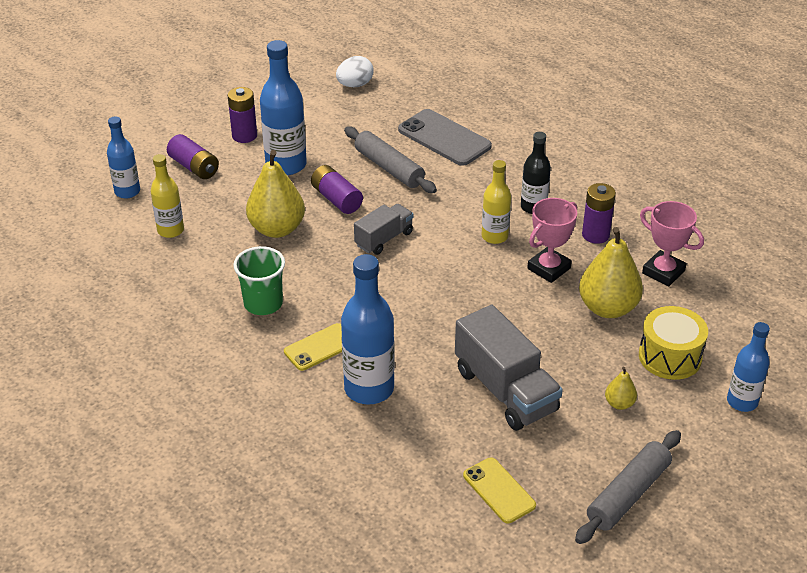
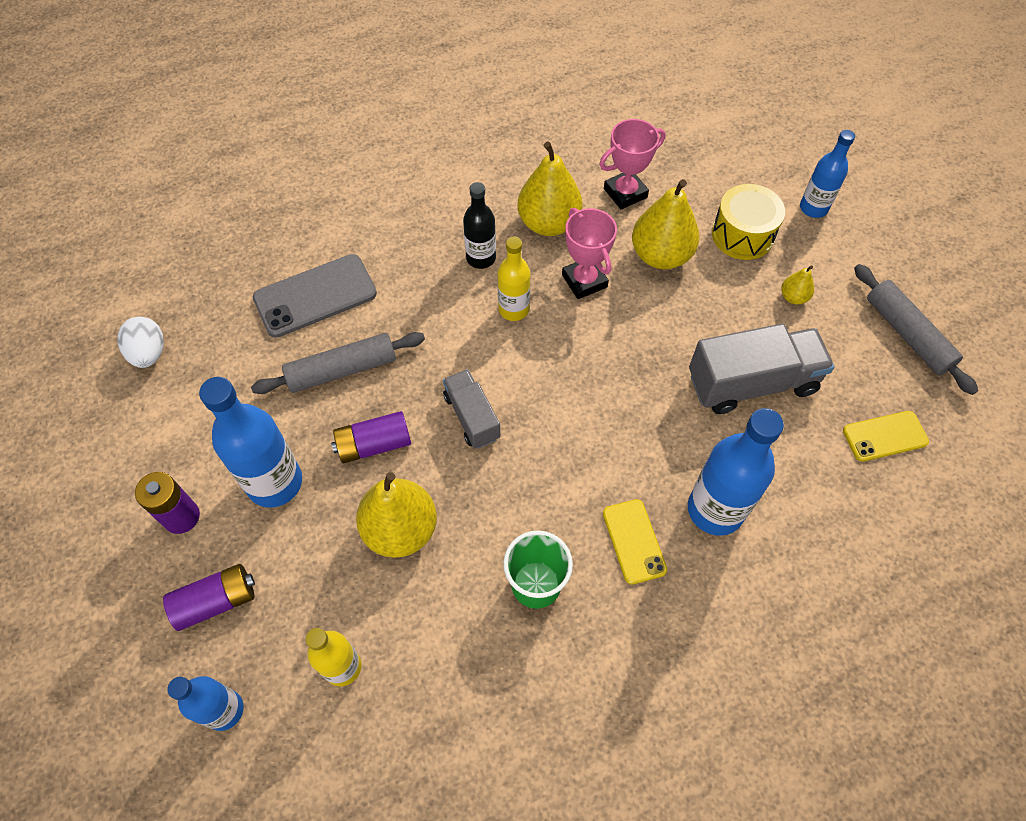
camera: 70 degrees left, 20 degrees up
(595, 235) = (548, 223): purple battery -> yellow pear

